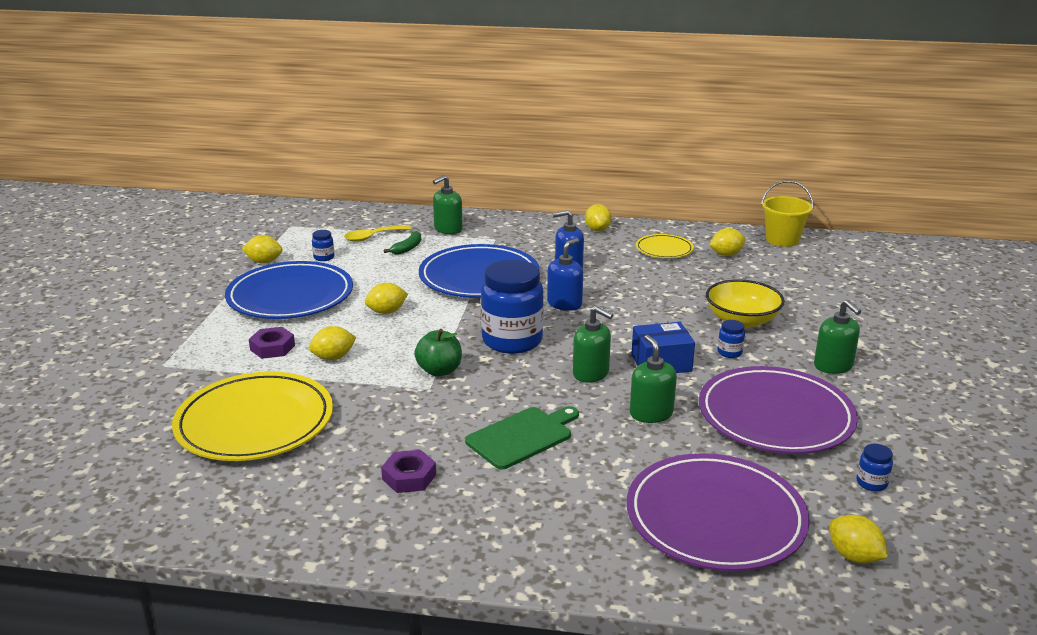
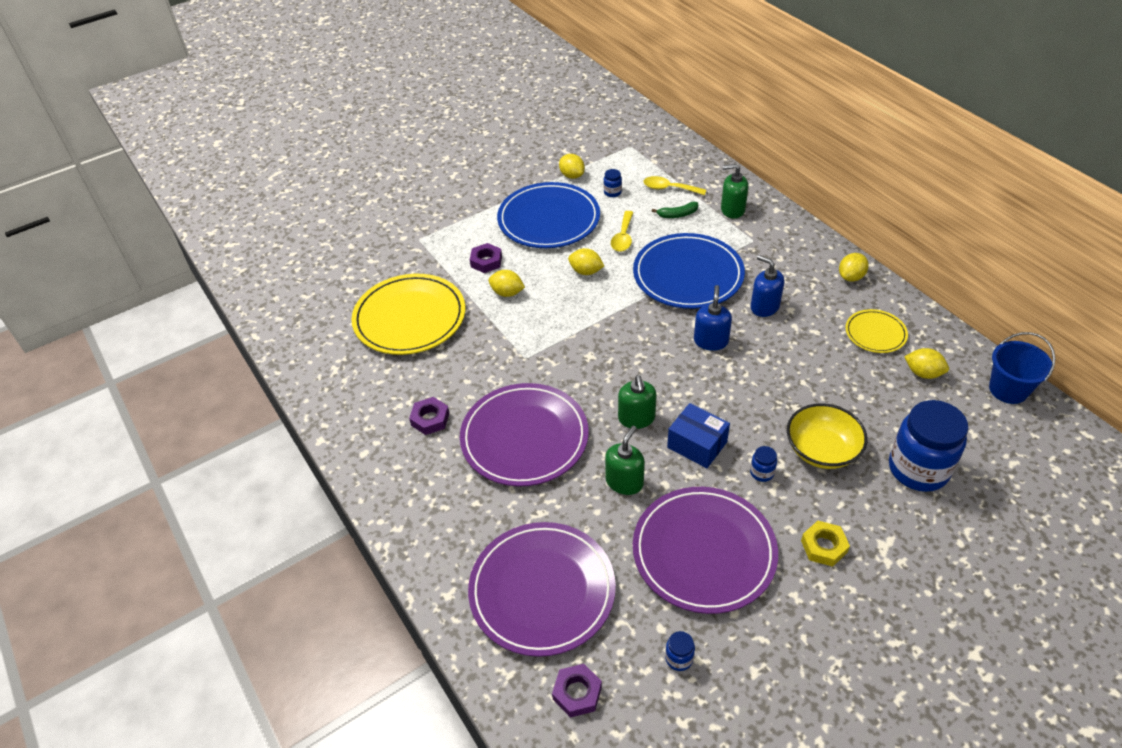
camera: 50 degrees right, 20 degrees up
(383, 279) = (623, 237): none -> yellow spoon
(439, 371) = (550, 347): green apple -> none
(512, 341) = (627, 352): blue jar -> blue jar (918, 469)
(522, 436) = (524, 438): green cutting board -> purple plate
(564, 304) = (711, 341): blue soap dispenser -> blue soap dispenser turned 75 degrees counterclockwise
(782, 240) = (1008, 389): yellow bucket -> blue bucket
(833, 366) = (823, 546): green soap dispenser -> yellow nut
(854, 556) = (577, 693): yellow lemon -> purple nut

